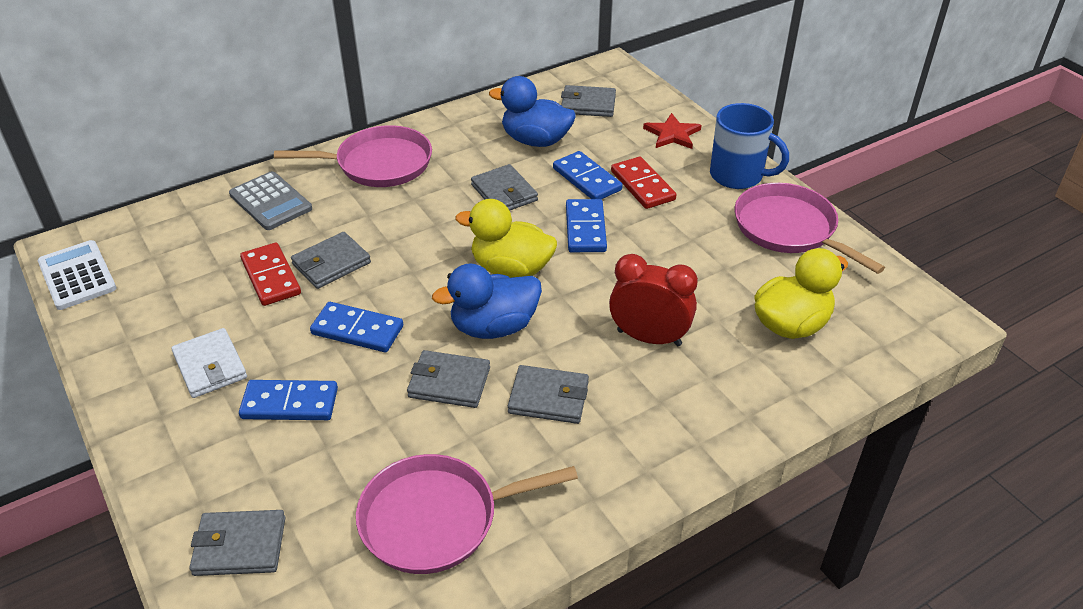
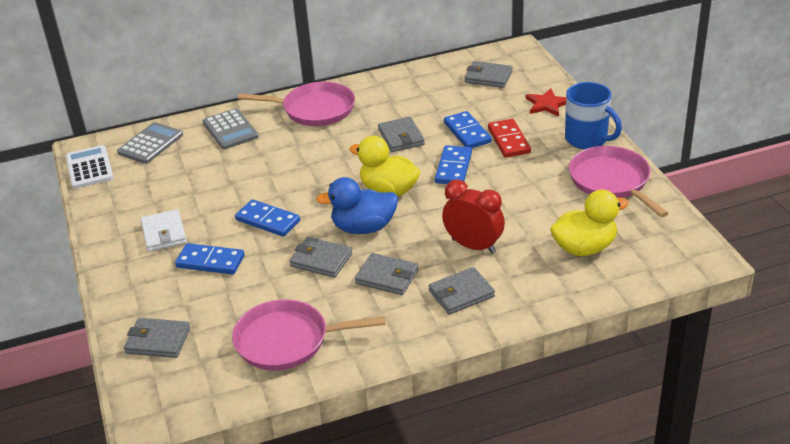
camera: 15 degrees right, 5 degrees down
(161, 231) = (150, 144): none -> grey calculator
(271, 277) = (218, 180): red domino -> none
(331, 263) = (262, 175): grey wallet -> grey wallet (461, 294)
(535, 140) = (438, 101): blue duck -> none

